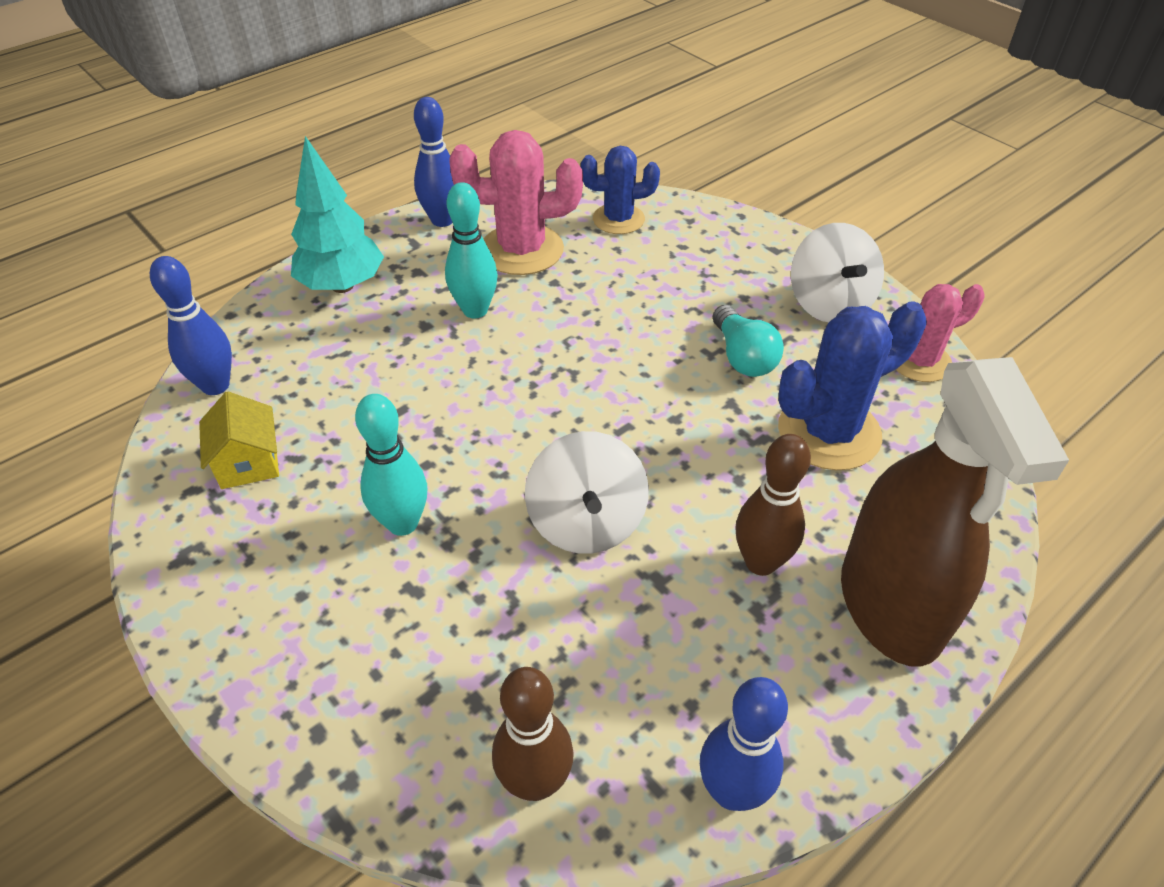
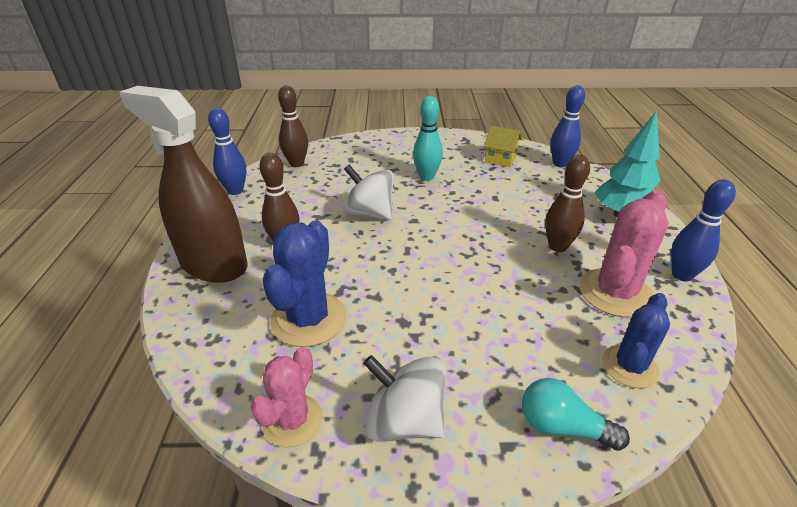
camera: 130 degrees right, 10 degrees down
(475, 310) = (557, 246): turquoise bowling pin -> brown bowling pin
(743, 357) = (405, 327): turquoise light bulb -> turquoise light bulb (562, 427)

